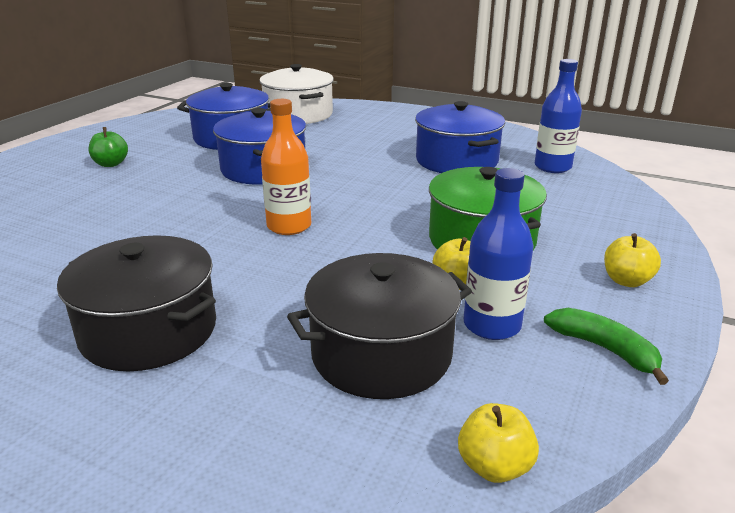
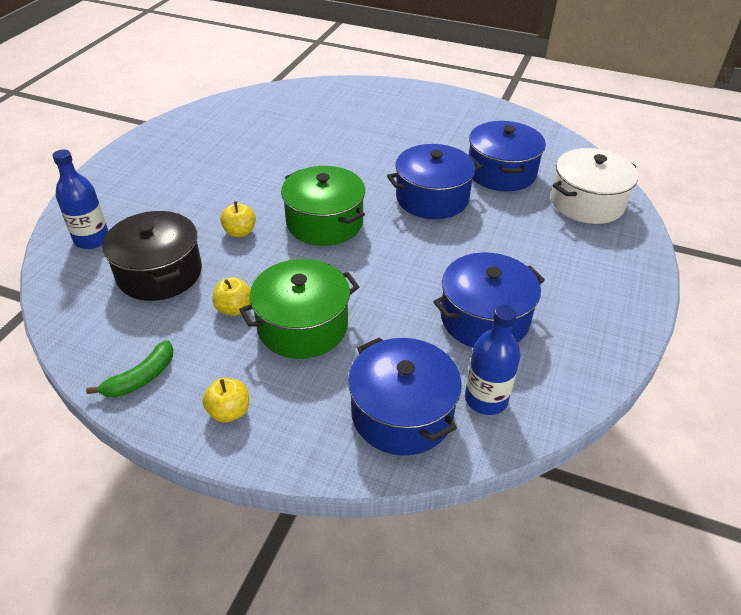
camera: 85 degrees right, 15 degrees up
(111, 164) = (425, 128): green apple -> none
(148, 330) = (199, 188): black pot -> none
(289, 226) = (324, 222): orange bottle -> green pot
(492, 325) = (180, 323): blue bottle -> blue bottle (92, 239)
(494, 466) = (57, 314): yellow apple -> yellow apple (240, 232)
(584, 197) = (402, 413): none -> blue pot

